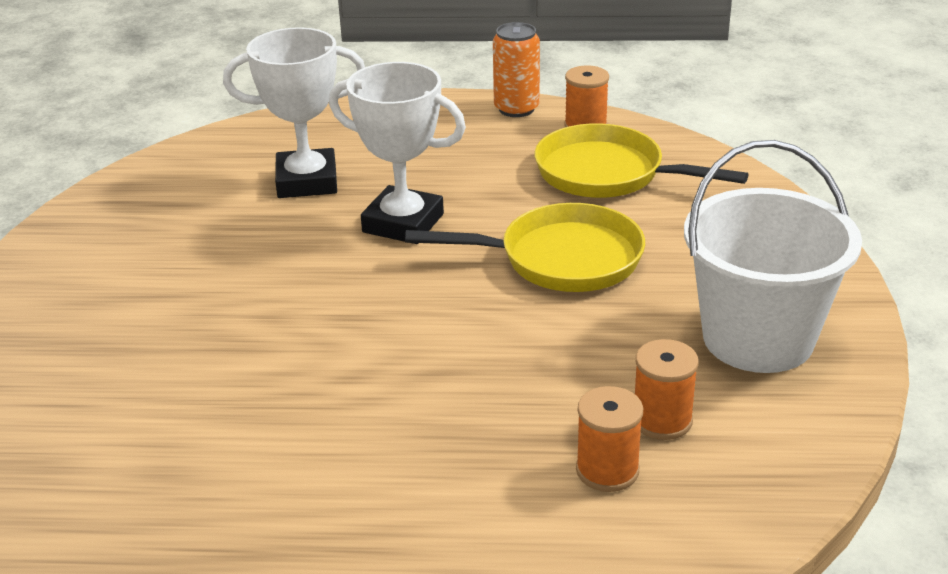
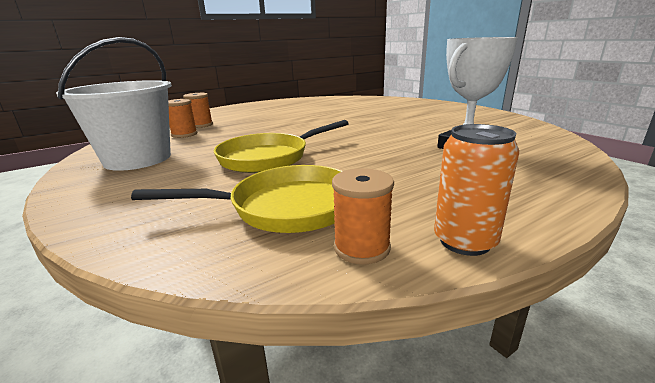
camera: 145 degrees right, 10 degrees down
(403, 223) = (376, 148): white trophy -> none

